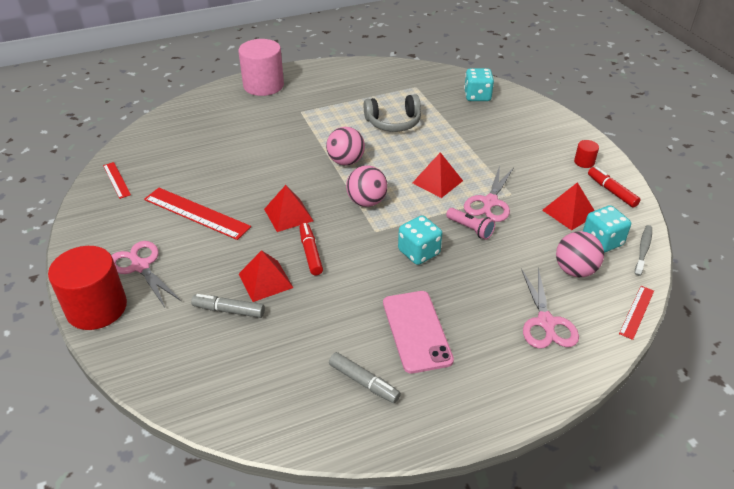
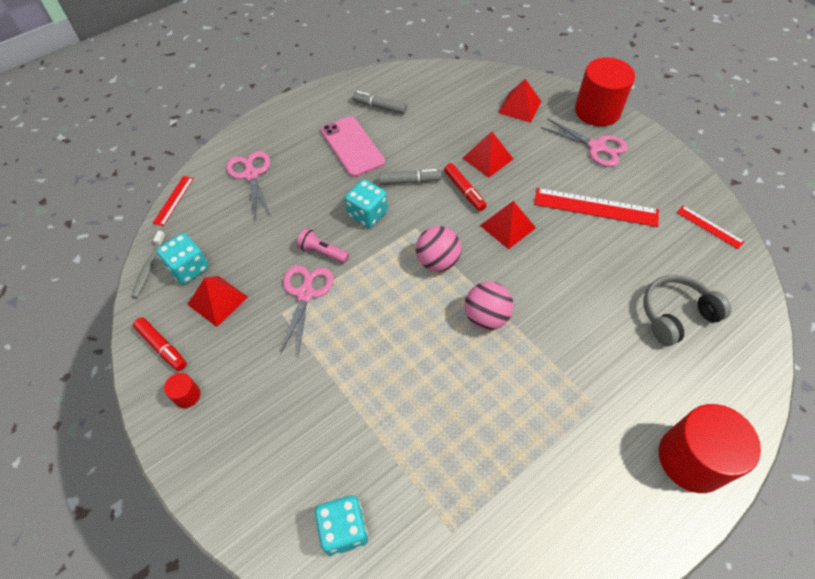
camera: 165 degrees right, 15 degrees up
(229, 310) = (500, 130): grey marker -> grey marker (409, 181)
(263, 85) = (692, 459): pink cylinder -> red cylinder
(393, 122) = (456, 415): grey headphones -> grey headphones (676, 314)
(437, 181) = (369, 311): red pyramid -> red pyramid (519, 107)
(575, 270) = (221, 228): pink ball -> none

